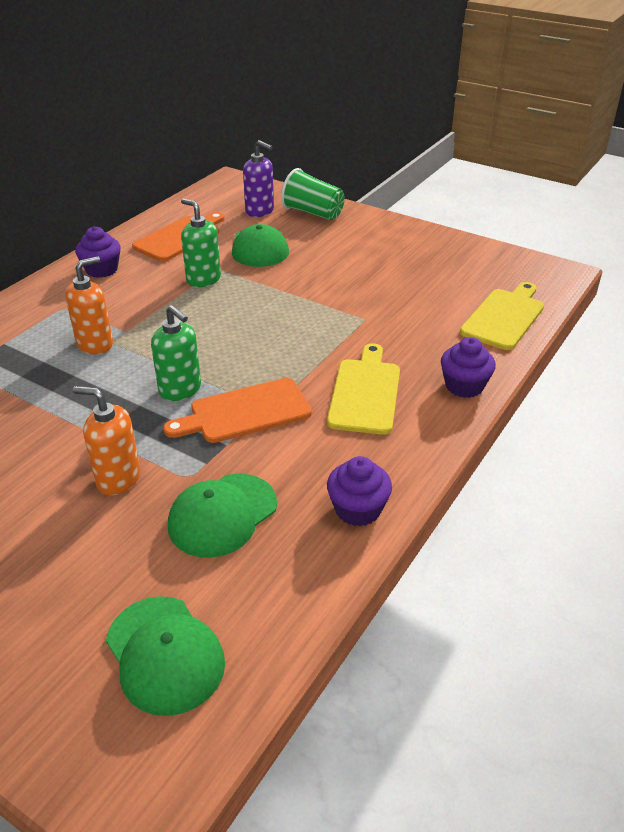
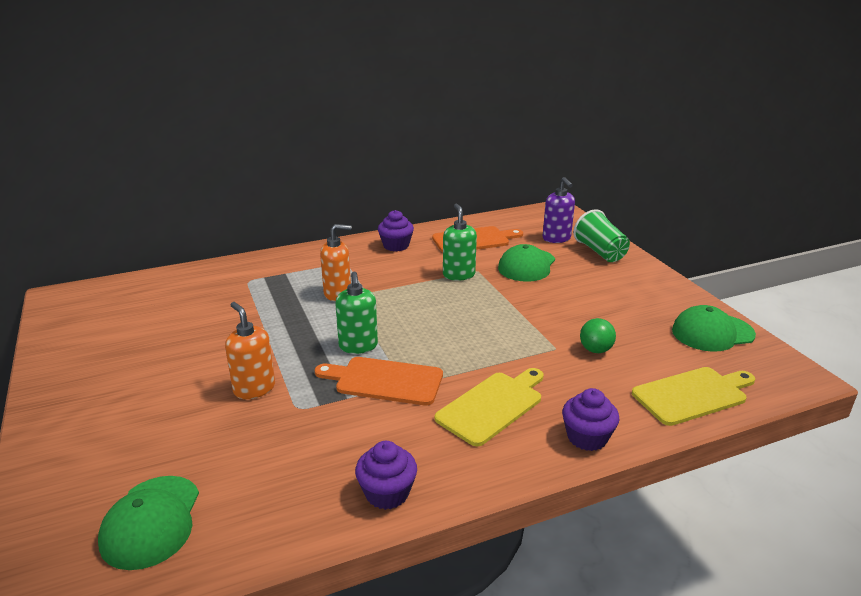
camera: 35 degrees right, 10 degrees down
(222, 515) = (289, 446): green cap -> green cap (712, 333)
(398, 308) = (595, 350): none -> green ball

